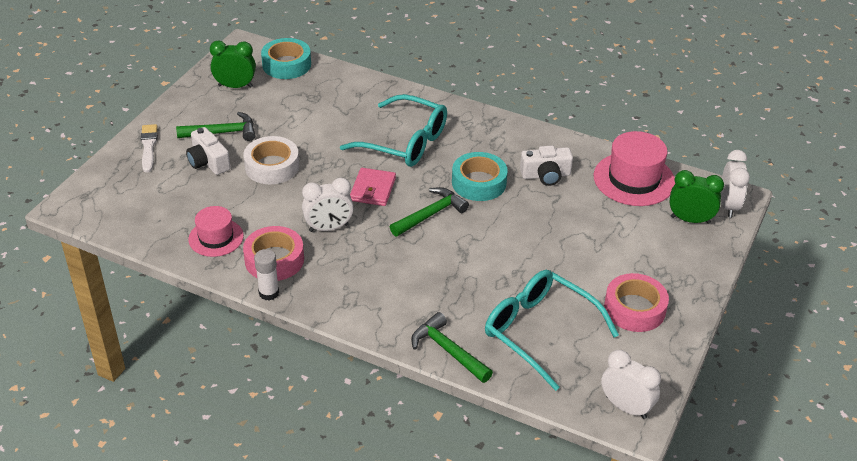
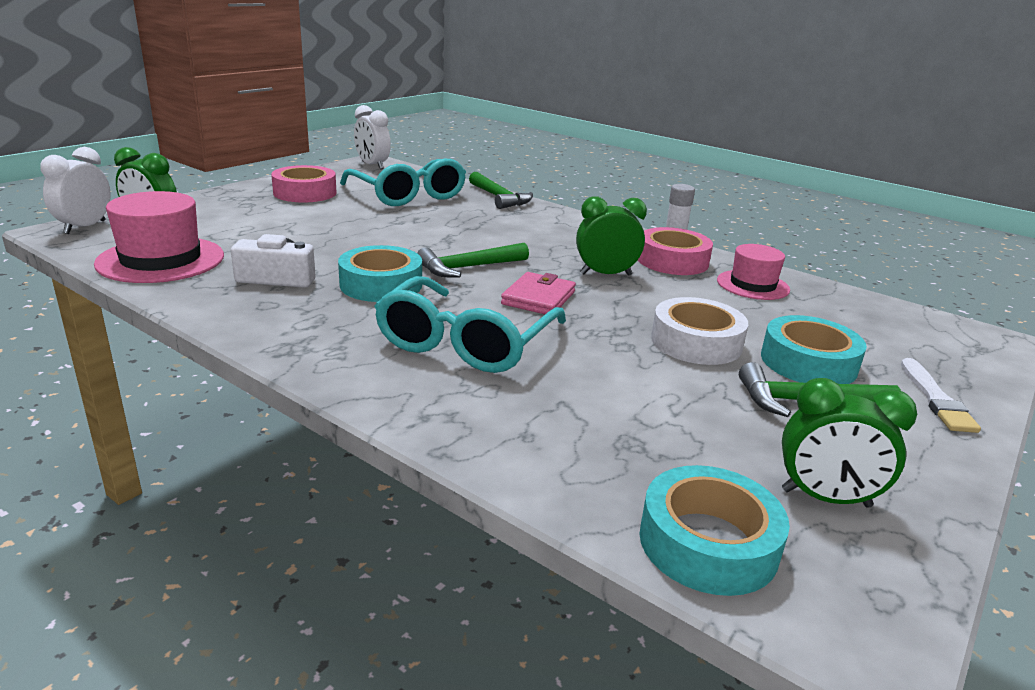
camera: 170 degrees left, 15 degrees down
(208, 162) = (808, 362): white camera -> turquoise tape
(328, 228) = (606, 274): white clock -> green clock
(405, 142) = (466, 342): turquoise glasses -> turquoise glasses turned 105 degrees counterclockwise

